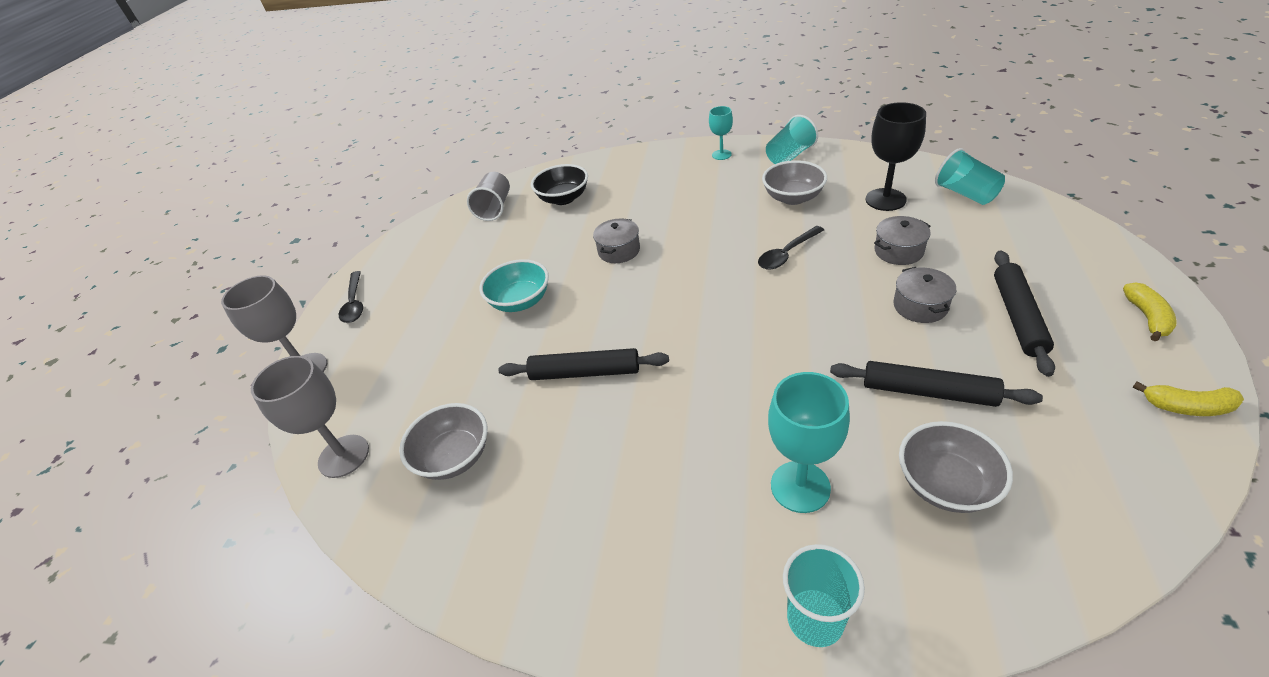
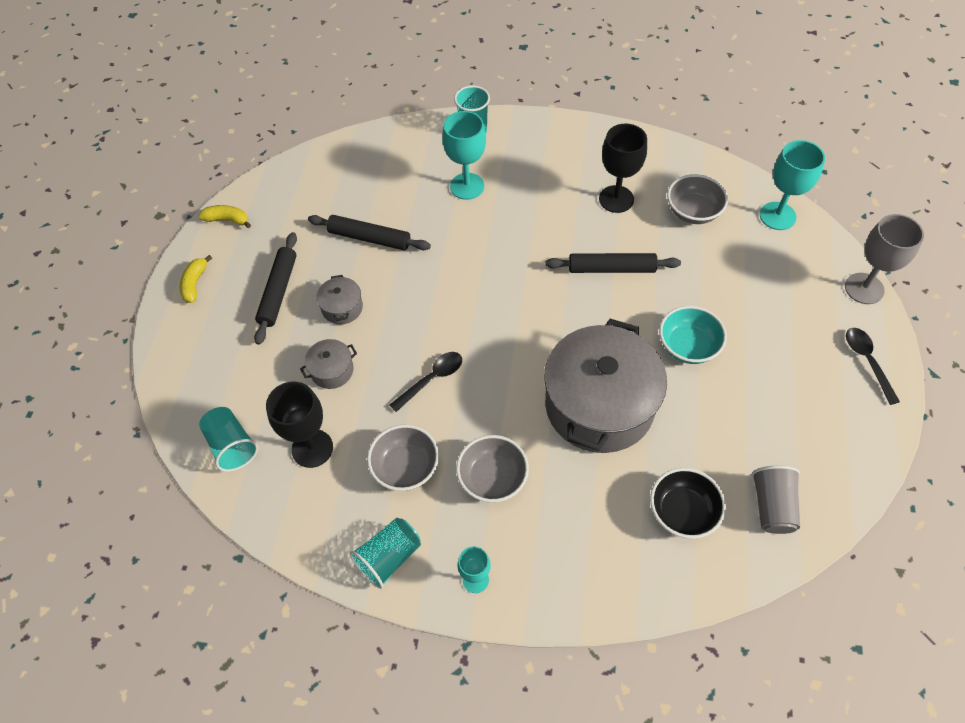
camera: 175 degrees right, 15 degrees up
(343, 456) = (777, 216): grey goblet -> turquoise goblet
(559, 473) = (616, 199): none -> black goblet
(619, 251) = (599, 405): grey pot -> grey pot, size x2.44
(945, 484) = (386, 184): grey bowl -> grey bowl (492, 478)

